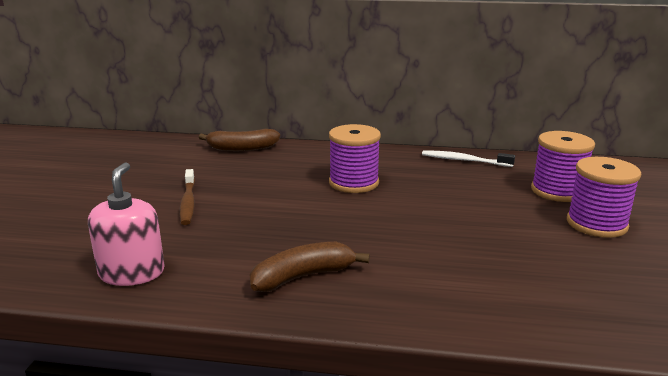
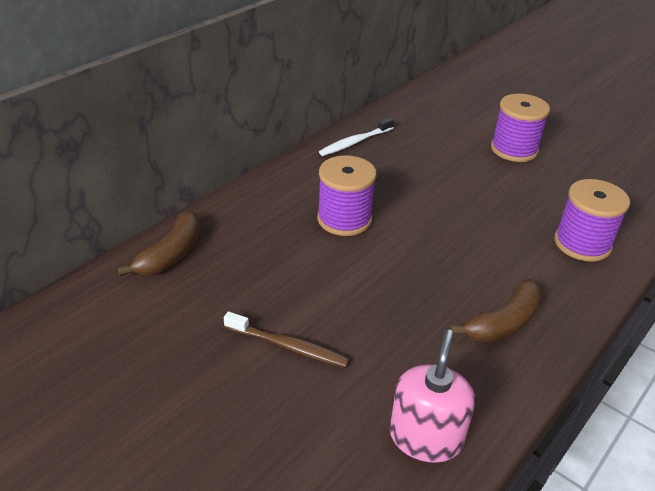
camera: 60 degrees left, 15 degrees up
(132, 273) = (425, 437): pink soap dispenser -> pink soap dispenser turned 75 degrees clockwise
(303, 276) = (503, 322): brown banana -> brown banana turned 135 degrees counterclockwise
(557, 191) = (451, 135): purple spool -> purple spool (582, 244)

